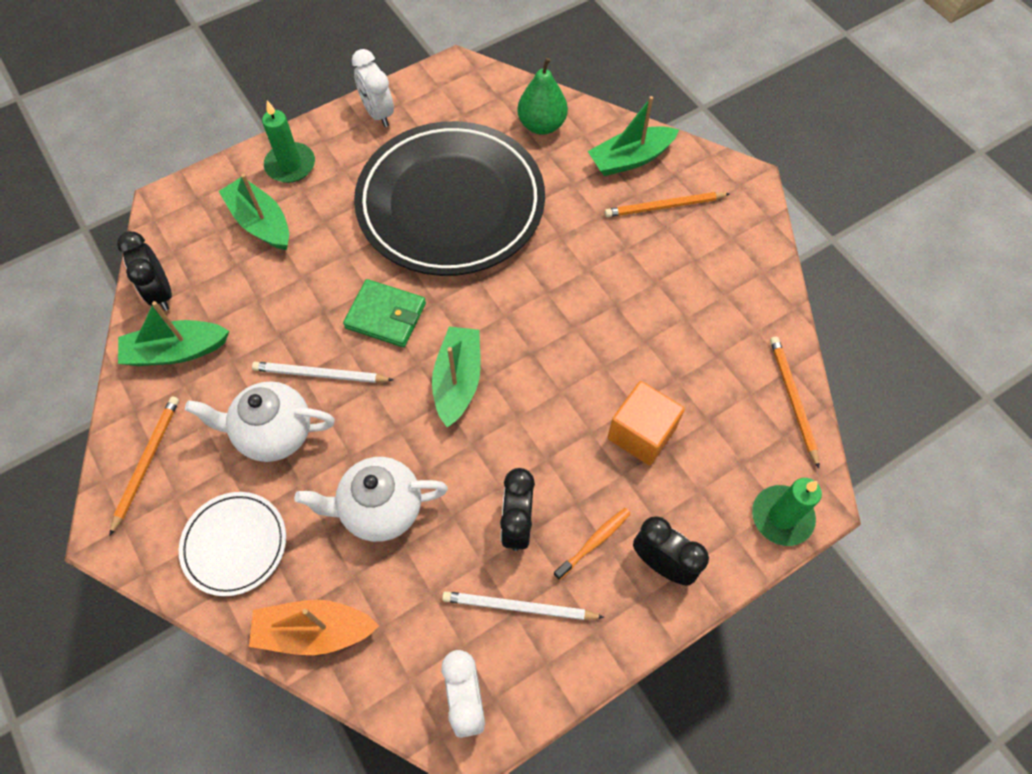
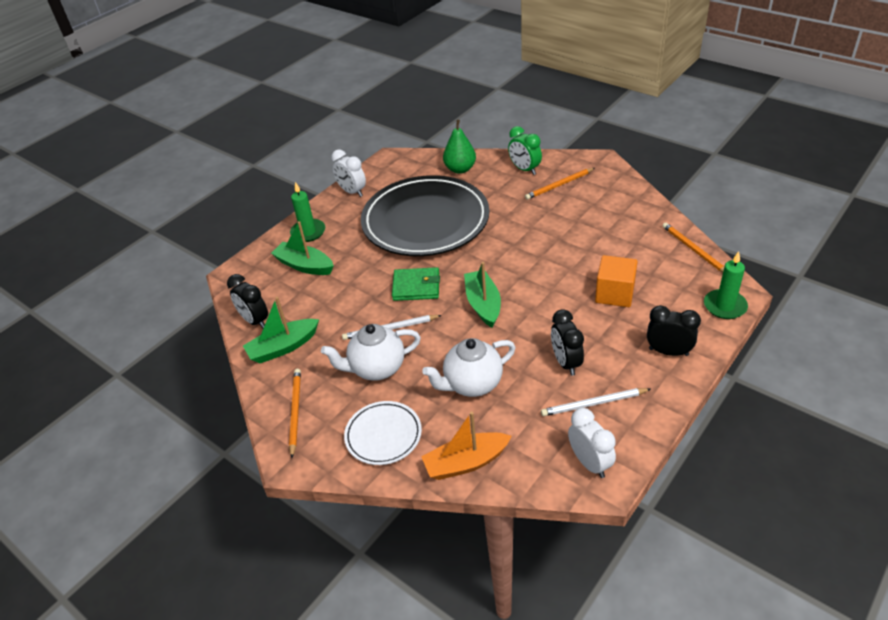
camera: 15 degrees left, 20 degrees down
(594, 542) = (620, 355): orange toothbrush -> none
(630, 159) = (524, 169): green boat -> green clock

